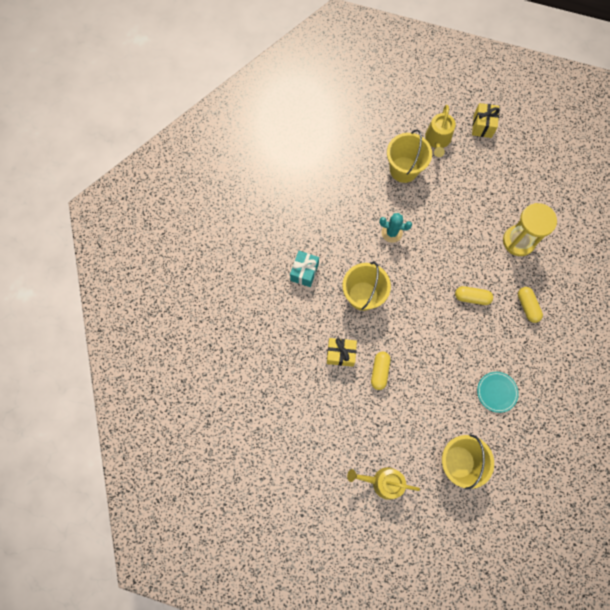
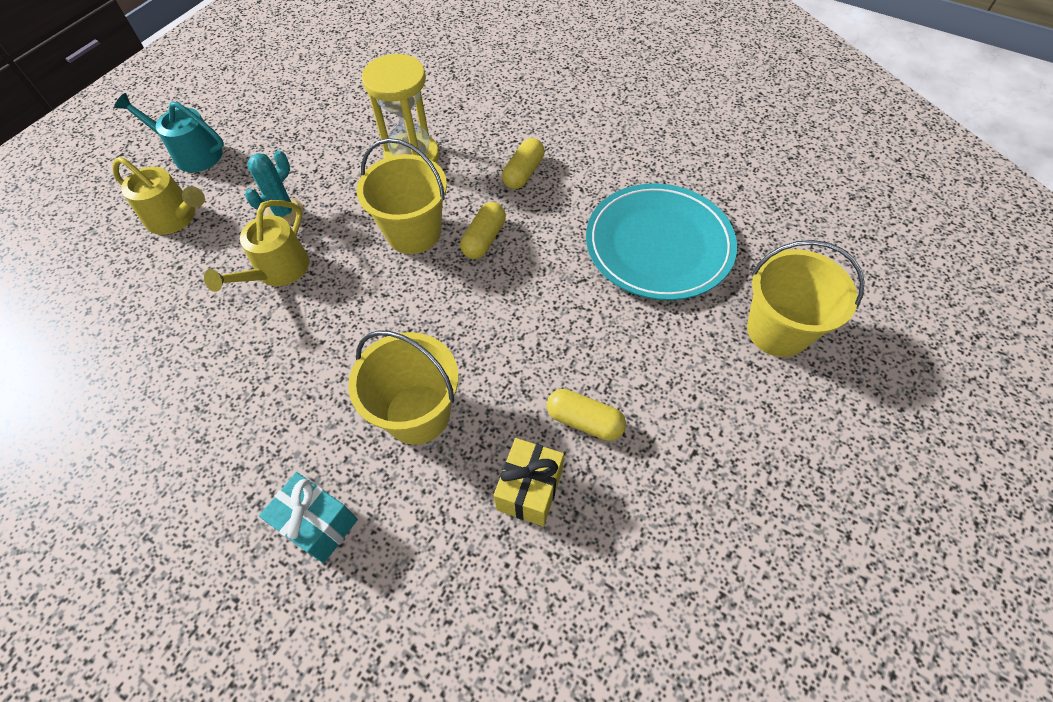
camera: 75 degrees left, 15 degrees down
(383, 482) = (814, 470): yellow watering can -> yellow watering can (277, 271)
(391, 232) = (310, 330): turquoise cactus -> turquoise cactus (284, 212)
(404, 169) = (198, 281): yellow bucket -> yellow bucket (413, 232)
(482, 126) = (192, 154): yellow gift -> turquoise watering can
(496, 392) = (658, 245): turquoise plate -> turquoise plate, size x2.05
(527, 306) = (523, 173): yellow capsule -> yellow capsule turned 60 degrees counterclockwise

